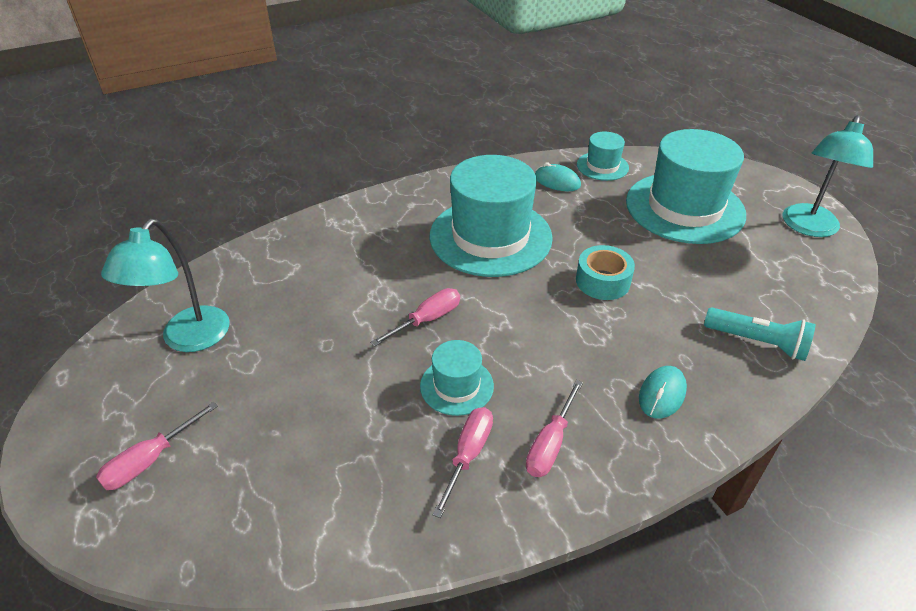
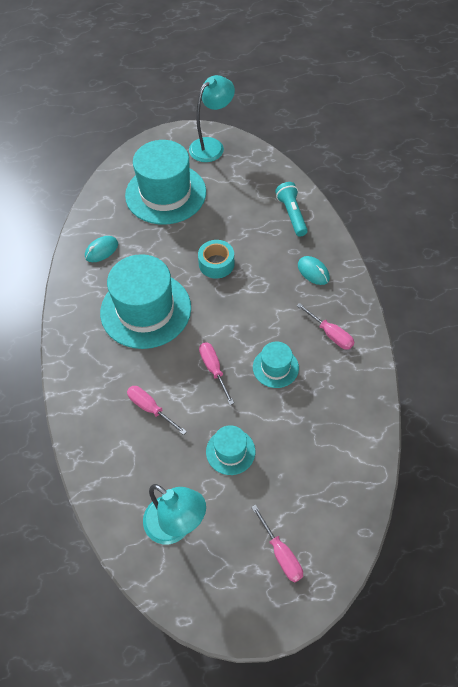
camera: 70 degrees left, 15 degrees up
(468, 455) = (326, 375): pink screwdriver -> pink screwdriver (150, 408)
(602, 166) = (97, 218): turquoise hat -> turquoise hat (230, 451)
(757, 342) = (292, 214): turquoise flashlight -> turquoise flashlight turned 60 degrees counterclockwise
(808, 228) = (212, 146): turquoise lamp -> turquoise lamp turned 90 degrees counterclockwise

